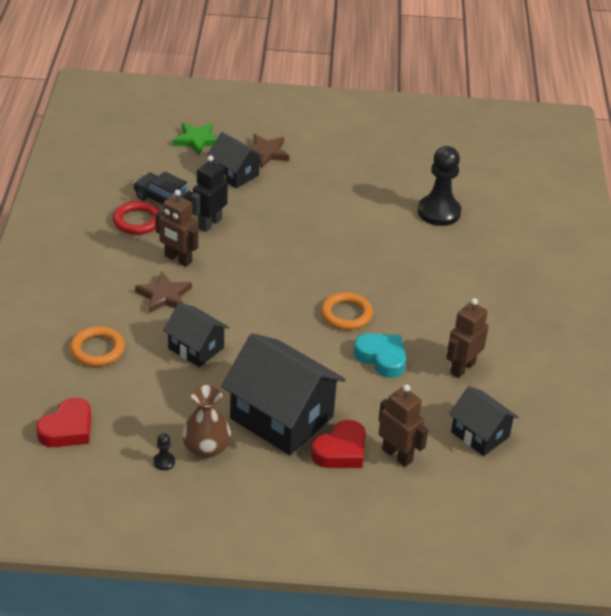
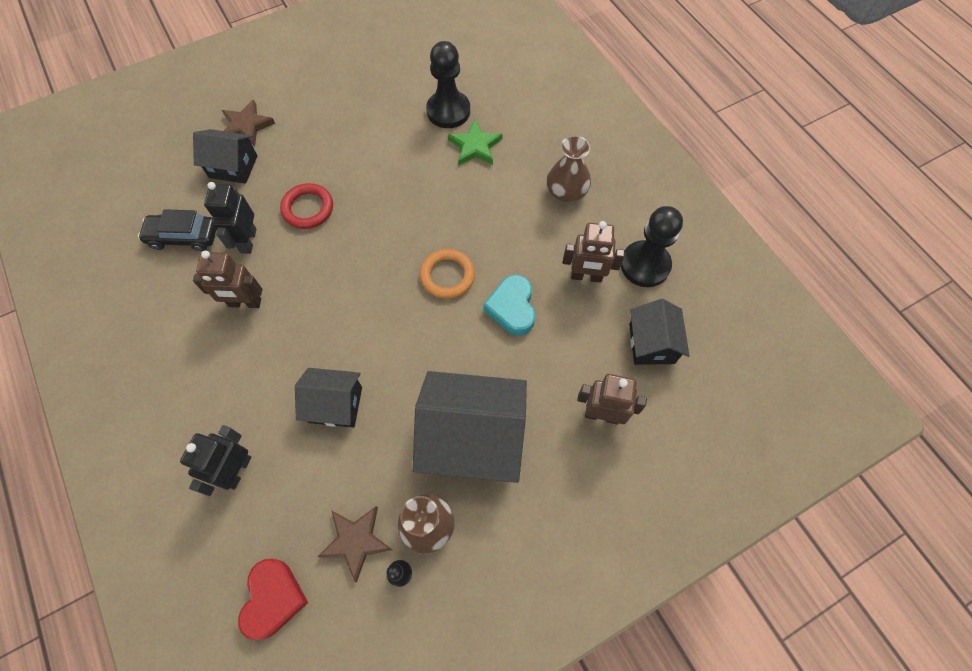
camera: 30 degrees left, 25 degrees up
(97, 350) = (237, 471): orange ring -> black robot
(137, 221) = (172, 278): red ring -> red ring (308, 208)
(164, 296) = (261, 358): brown star -> brown star (356, 541)
(197, 140) = (169, 145): green star -> green star (475, 146)
(341, 451) = (551, 443): red heart -> none
(381, 358) = (512, 308): turquoise heart -> turquoise heart turned 105 degrees counterclockwise
(462, 368) = (586, 276): brown robot -> brown robot turned 90 degrees counterclockwise
(480, 434) = (651, 343): black house -> black house turned 75 degrees clockwise
(495, 308) = (566, 192): none -> brown vase
(521, 384) = (645, 265): none -> black pawn

